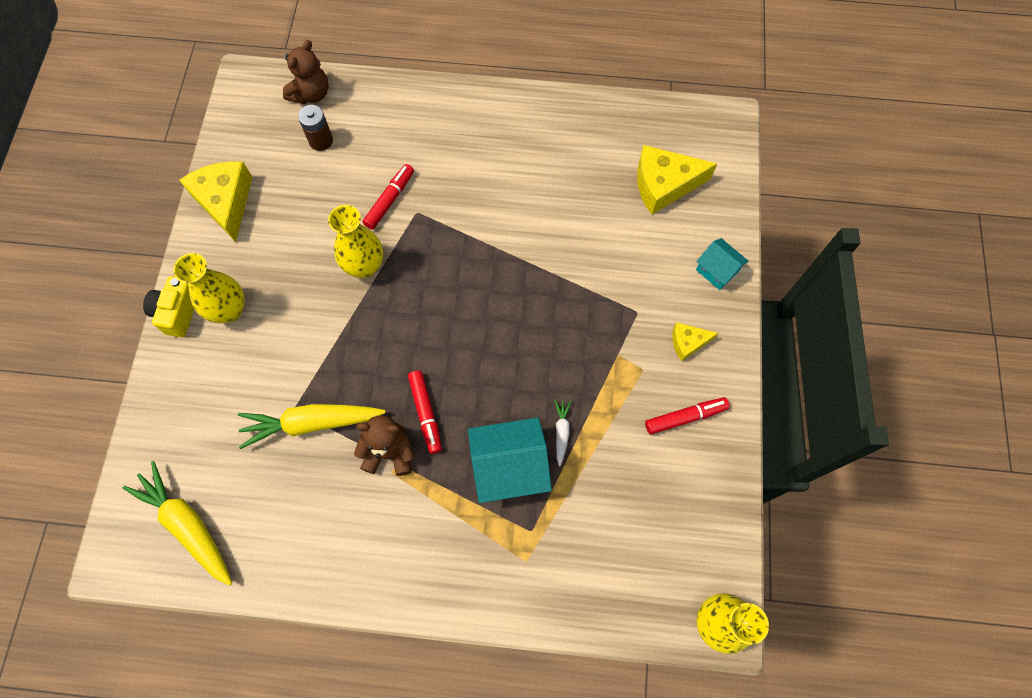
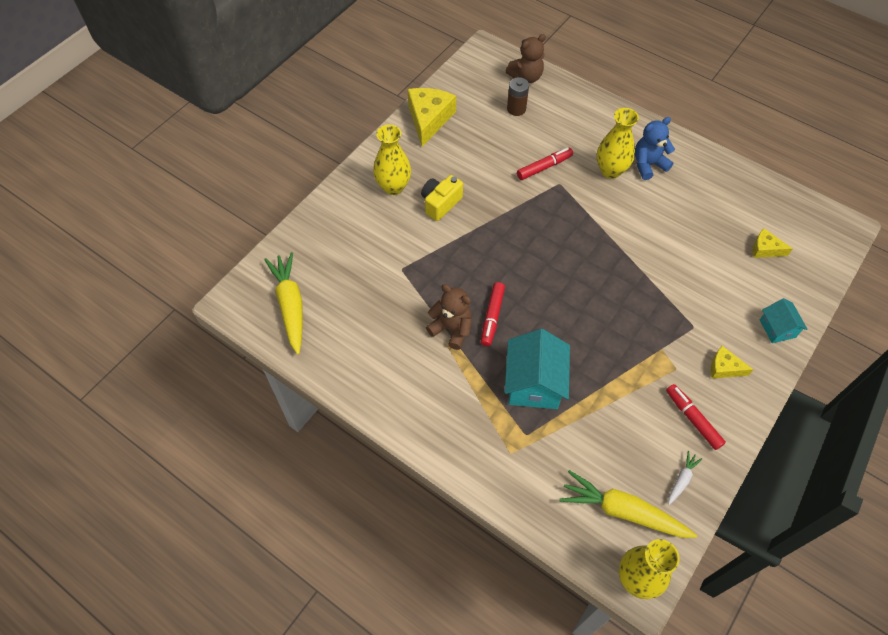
camera: 30 degrees right, 10 degrees down
(178, 312) = (359, 172): yellow camera -> yellow camera (440, 203)
(311, 423) = (408, 283): yellow carrot -> yellow carrot (622, 511)
(364, 266) = (502, 201): yellow vase -> yellow vase (610, 170)
(500, 142) = (648, 165): none -> blue teddy bear
(509, 467) = (534, 383): turquoise house -> turquoise house turned 75 degrees clockwise
(561, 432) = (587, 380): white carrot -> white carrot (681, 479)
(664, 185) = (765, 249): yellow cheese -> yellow cheese, size x0.53
(685, 417) = (692, 419): red marker -> red marker turned 135 degrees counterclockwise

